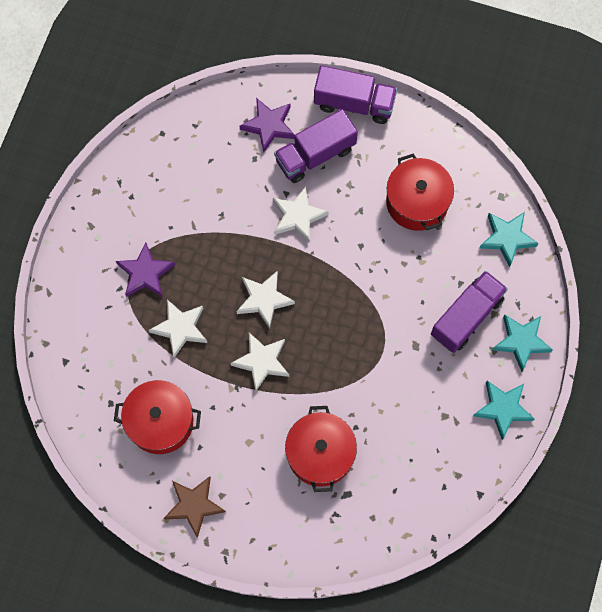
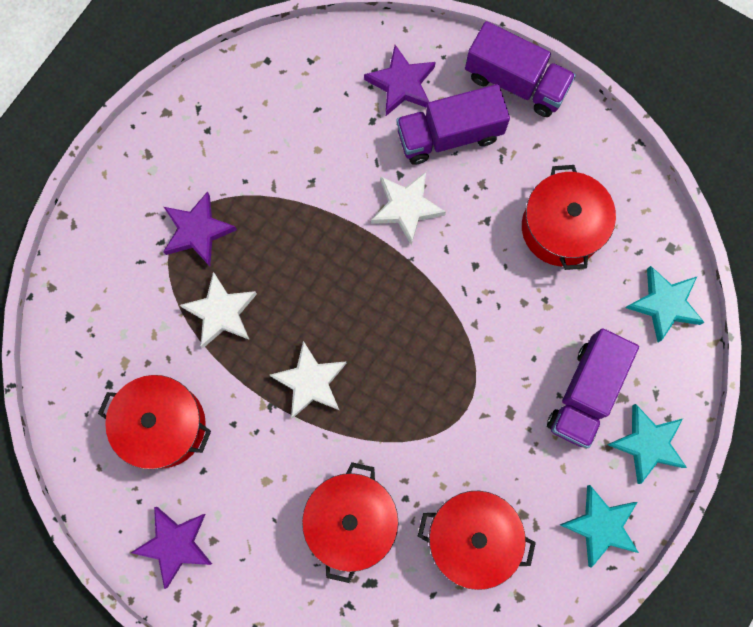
camera: 15 degrees right, 5 degrees up
(194, 505) = (175, 544): brown star -> purple star
(264, 300) = (335, 303): white star -> none
(412, 442) = (472, 537): none -> red pot
(466, 317) = (585, 393): purple truck -> purple truck turned 150 degrees clockwise

